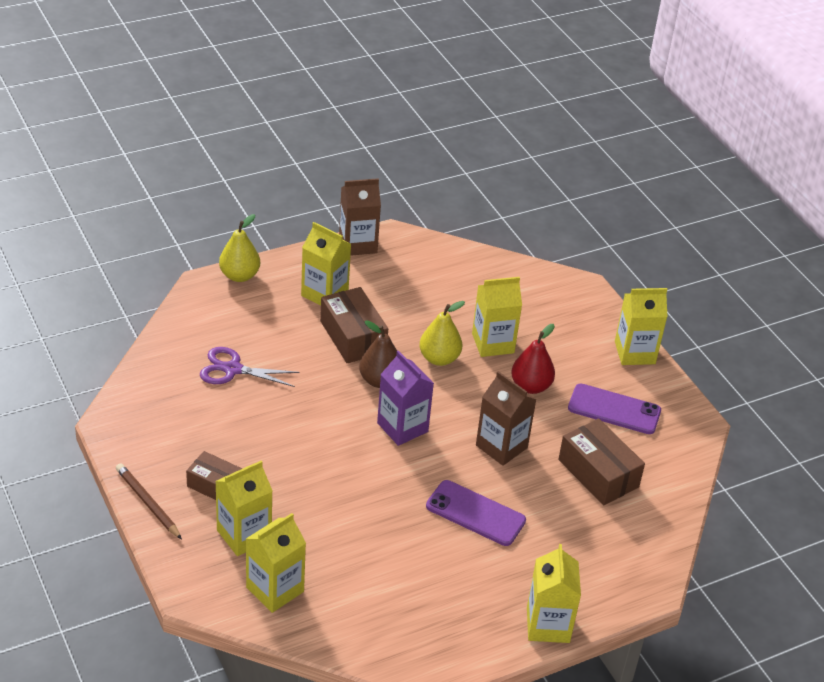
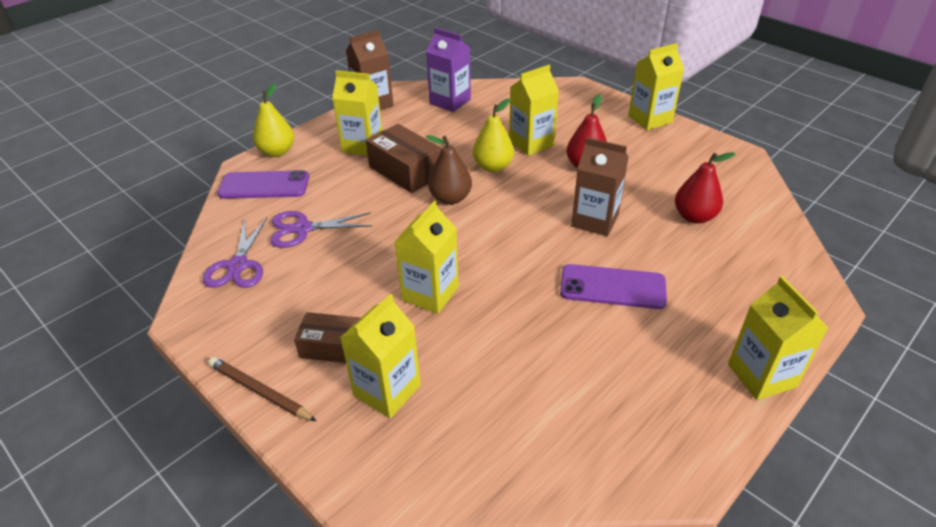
camera: 15 degrees left, 0 degrees up
(165, 388) = (238, 265): none -> purple scissors
(275, 589) = (452, 443): yellow carton -> yellow carton (430, 293)
(402, 427) = (494, 231): purple carton -> purple carton (450, 101)
(598, 473) = (694, 217): brown box -> red pear
(614, 409) = (667, 163): purple phone -> purple phone (264, 185)

